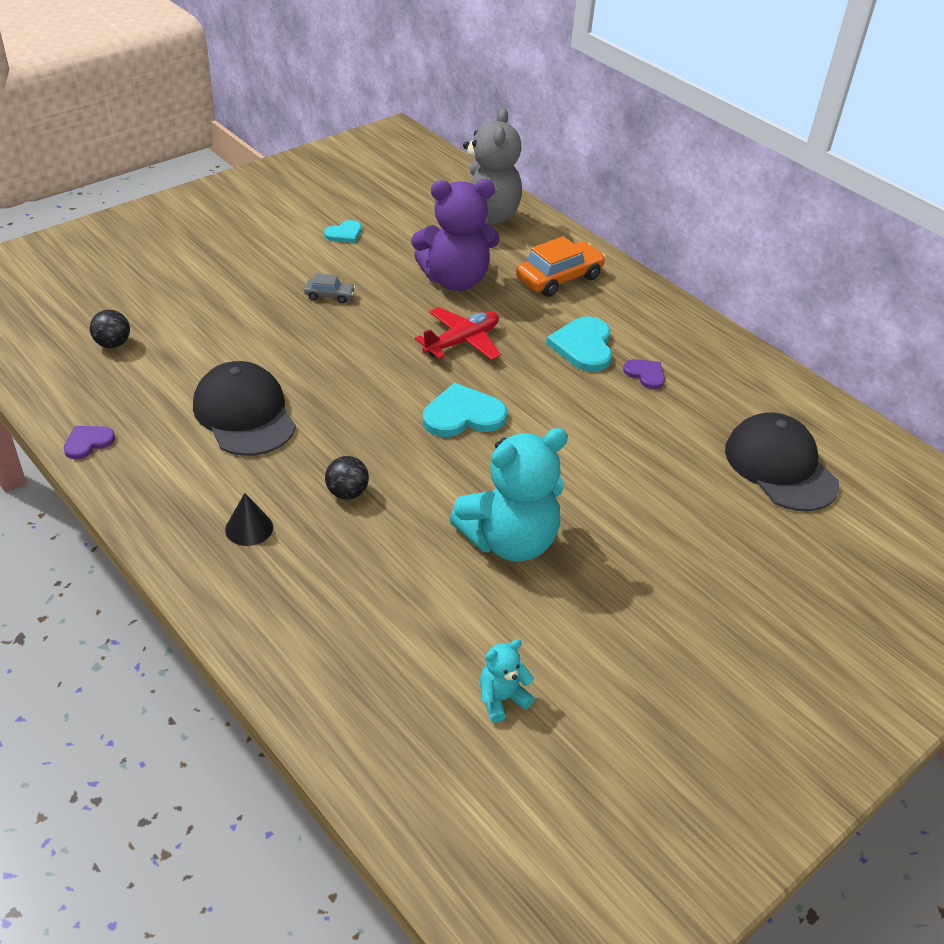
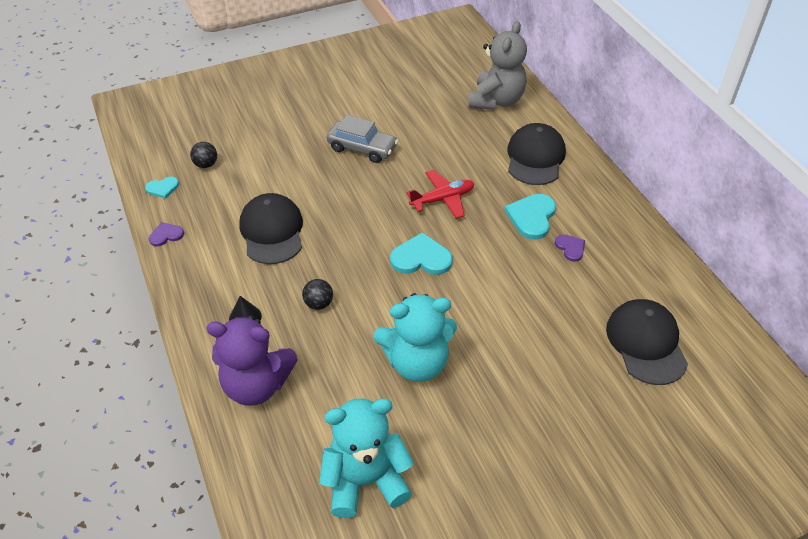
camera: 20 degrees right, 5 degrees up
(329, 295) = (362, 148): grey car -> grey car, size x1.95
(344, 233) = (390, 100): turquoise heart -> turquoise heart (163, 188)
(455, 280) = (456, 148): purple teddy bear -> purple teddy bear (256, 385)
(501, 699) = (365, 480): turquoise teddy bear -> turquoise teddy bear, size x2.21
(559, 278) = (535, 158): orange car -> black cap

